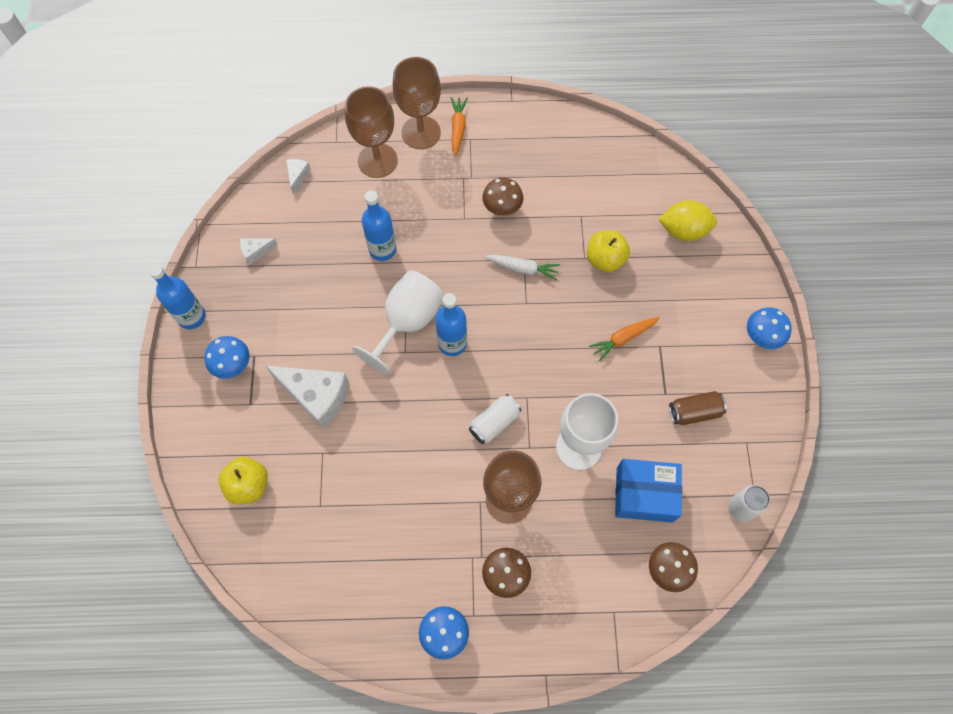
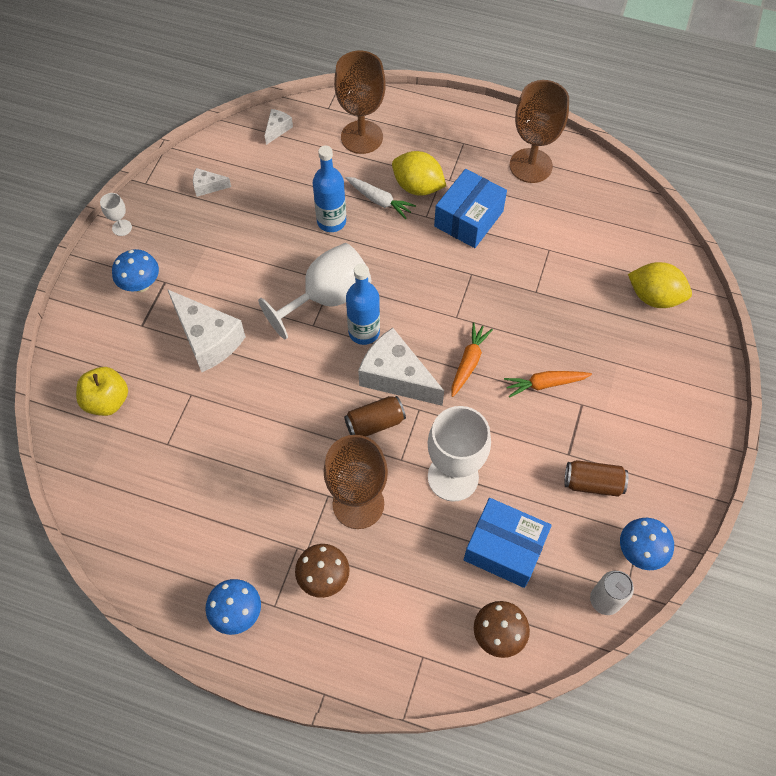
camera: 20 degrees right, 5 degrees down
(192, 317) = (122, 228): blue bottle -> white goblet
(421, 132) = (416, 123): brown goblet -> brown goblet (530, 166)
(446, 193) = (418, 187): none -> yellow lemon
(458, 128) = (455, 130): orange carrot -> orange carrot (468, 362)
(494, 423) = (375, 423): white can -> brown can
(496, 375) = (396, 377): none -> white cheese
(502, 209) = (468, 219): brown mushroom -> blue box
(523, 268) = (467, 282): white carrot -> white carrot (379, 201)
(605, 259) = (557, 300): yellow apple -> none
(761, 337) = (698, 431): blue mushroom -> blue mushroom (639, 552)

